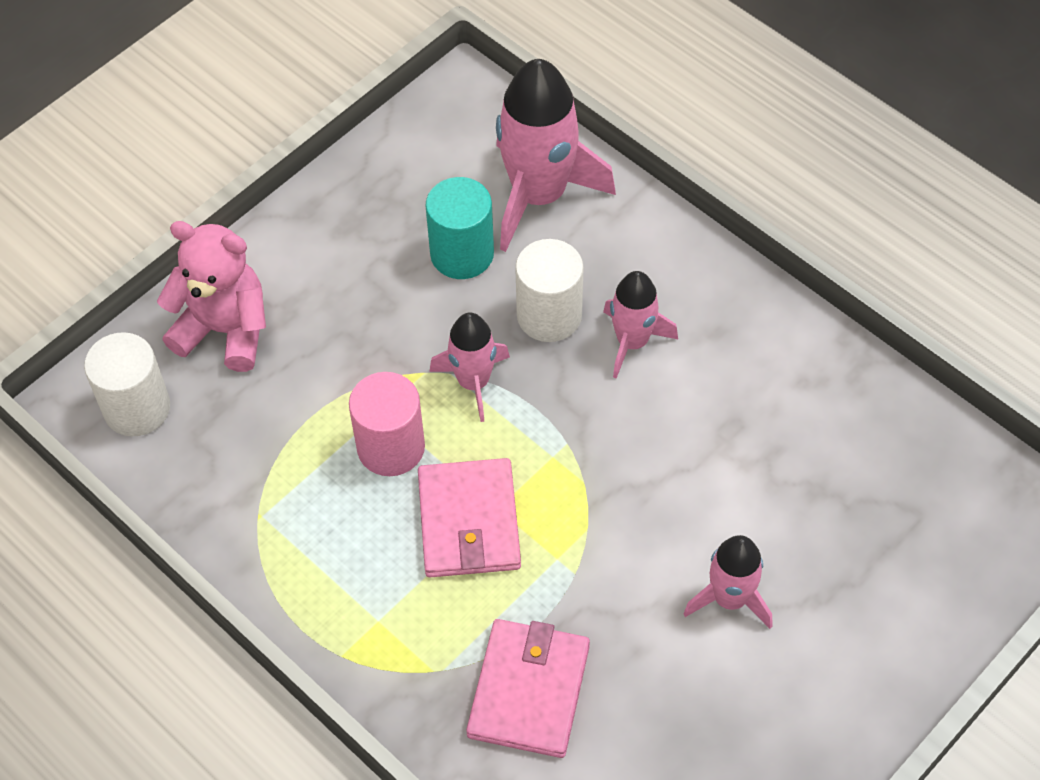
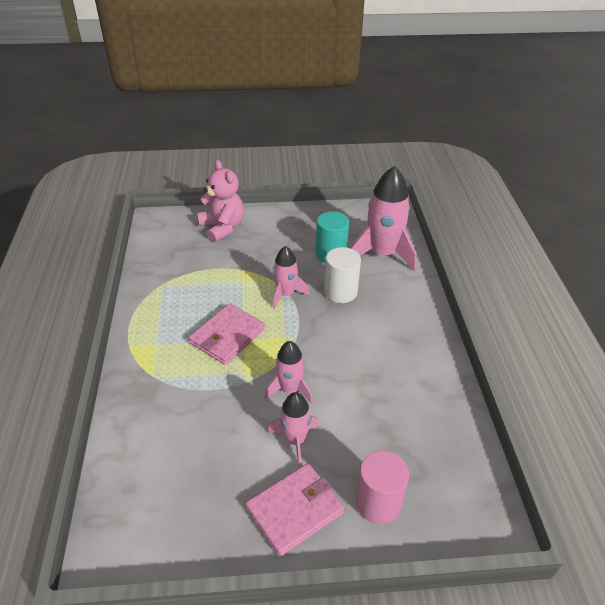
camera: 40 degrees right, 15 degrees down
(137, 408) = (167, 231): white cylinder -> none
(391, 447) = (231, 294): pink cylinder -> pink cylinder (378, 503)
(529, 690) = (175, 409): pink wallet -> pink wallet (295, 510)
(632, 342) = (364, 321): pink rocket -> pink rocket (289, 389)

